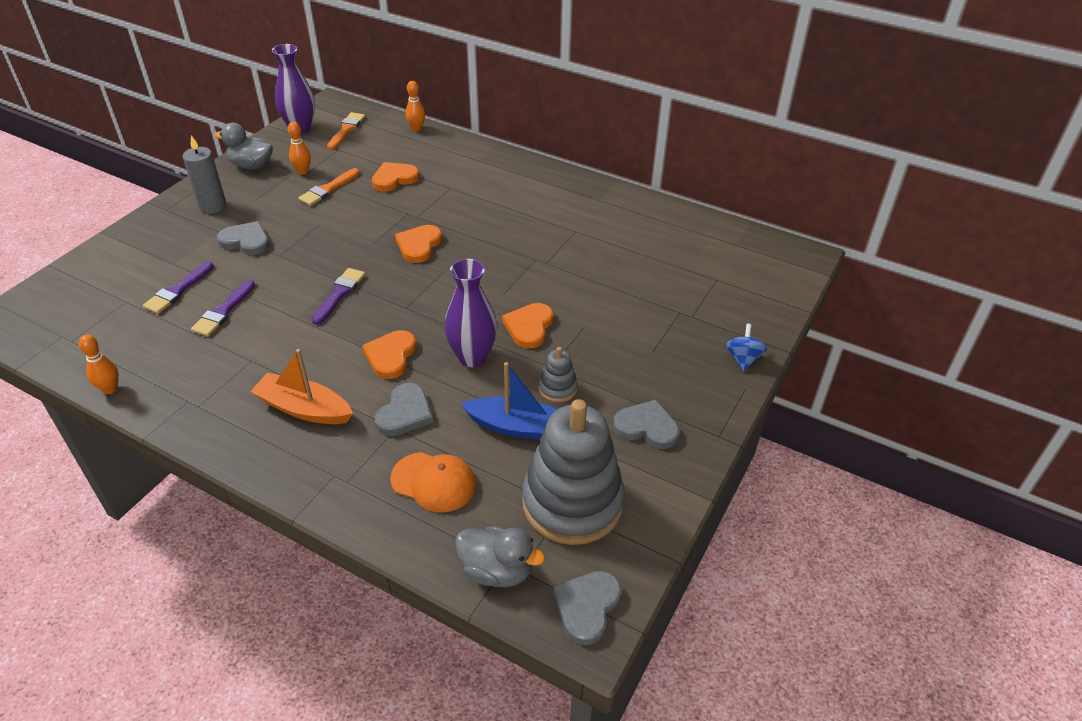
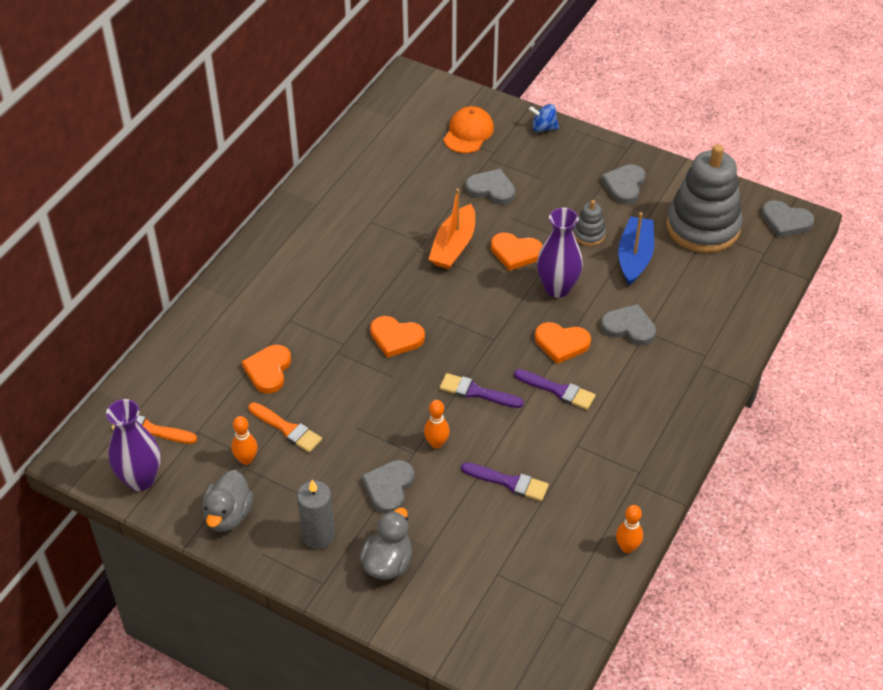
camera: 90 degrees left, 5 degrees up
(177, 291) = (478, 530): purple brush -> purple brush (558, 390)
(304, 409) = (633, 395): orange boat -> orange boat (453, 246)
(394, 179) = (268, 370): orange heart -> orange heart turned 45 degrees clockwise
(416, 129) = (155, 360): orange bowling pin -> orange bowling pin (436, 443)
(433, 482) = (697, 304): orange cap -> orange cap (468, 133)
(497, 570) = (768, 265): grey duck -> grey duck (388, 563)
(629, 312) = (491, 189): none -> grey heart

